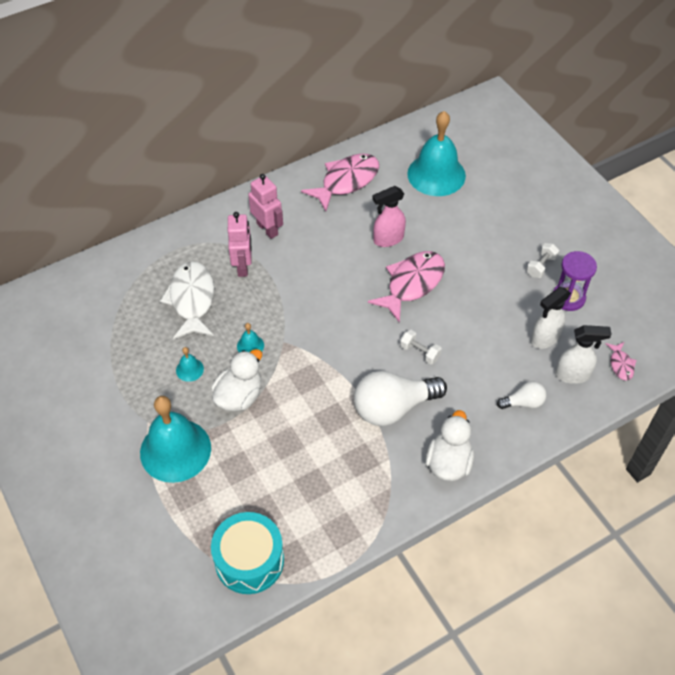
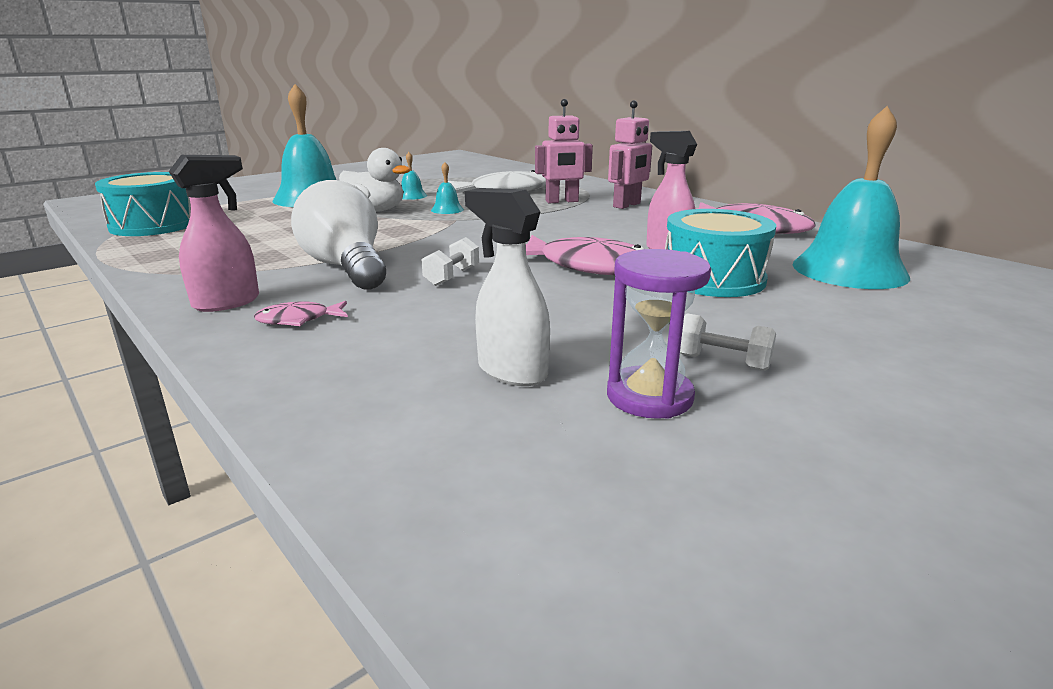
camera: 80 degrees right, 30 degrees down
(441, 235) = (713, 278): none -> turquoise drum
(448, 462) = (227, 302): white duck -> pink spray bottle
(523, 402) = (338, 355): white light bulb -> none
(573, 375) = (410, 407): white spray bottle -> none
(621, 364) = (449, 481): pink fish -> pink fish (298, 320)

